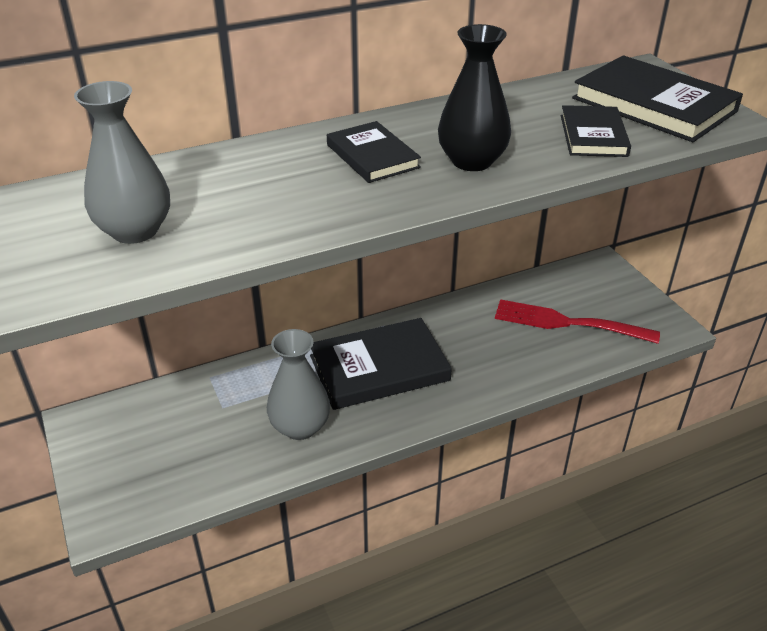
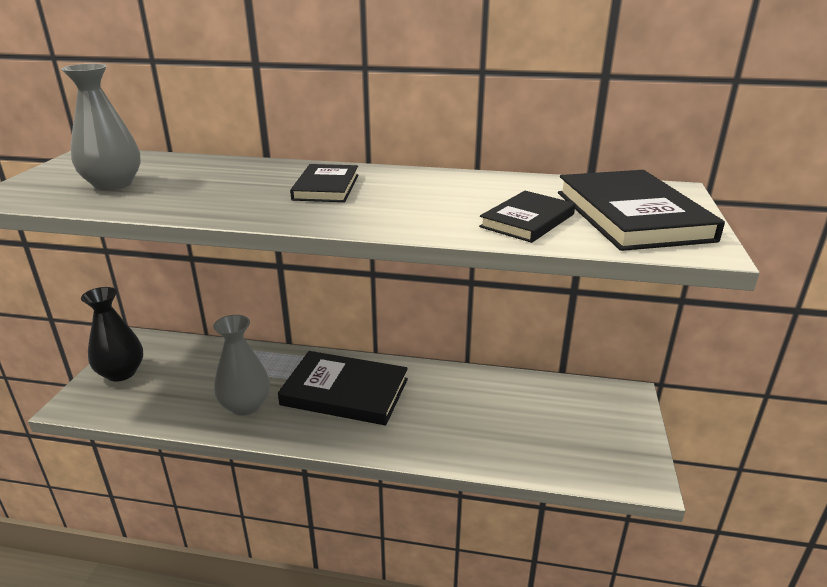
camera: 35 degrees right, 10 degrees down
(472, 161) = (390, 209): black vase -> black vase (121, 373)
(567, 323) = (538, 427): red fork -> none

